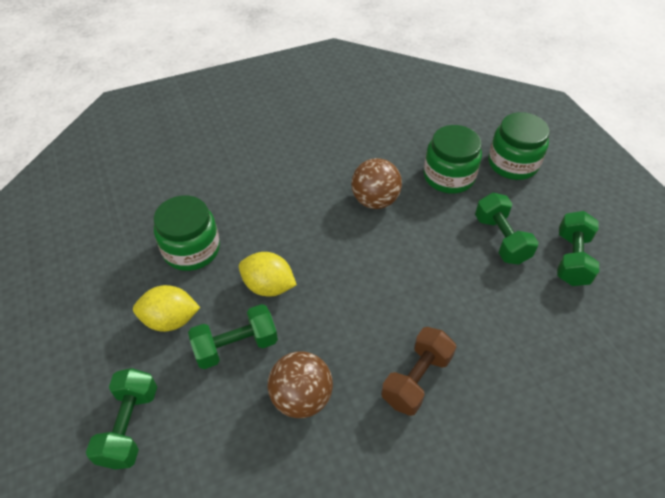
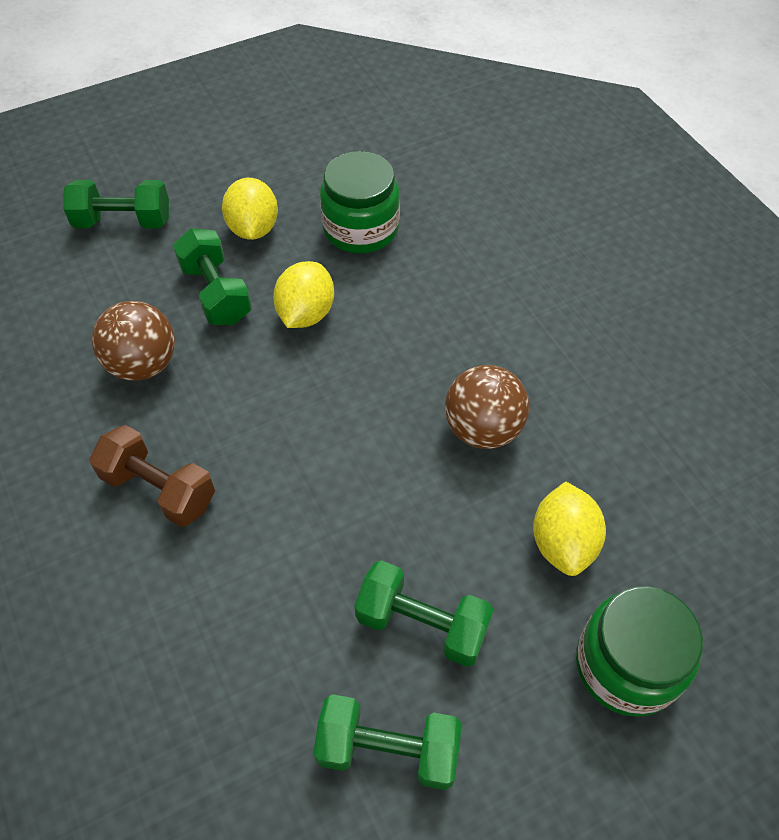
camera: 85 degrees right, 5 degrees up
(448, 176) = (563, 543): green jar -> yellow lemon
(501, 239) = (422, 624): green dumbbell -> green dumbbell turned 45 degrees clockwise

